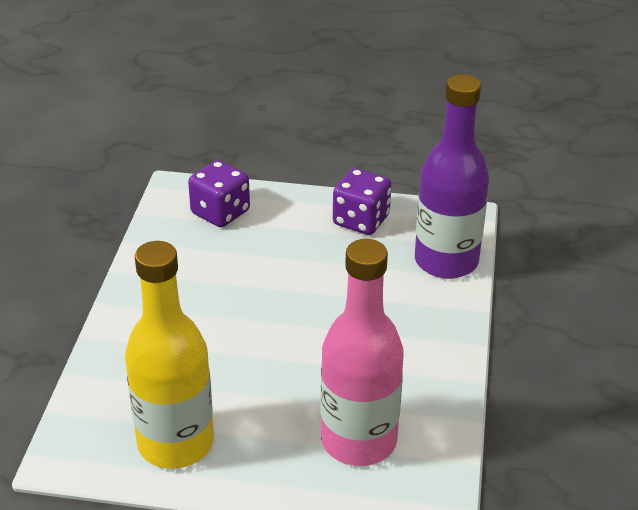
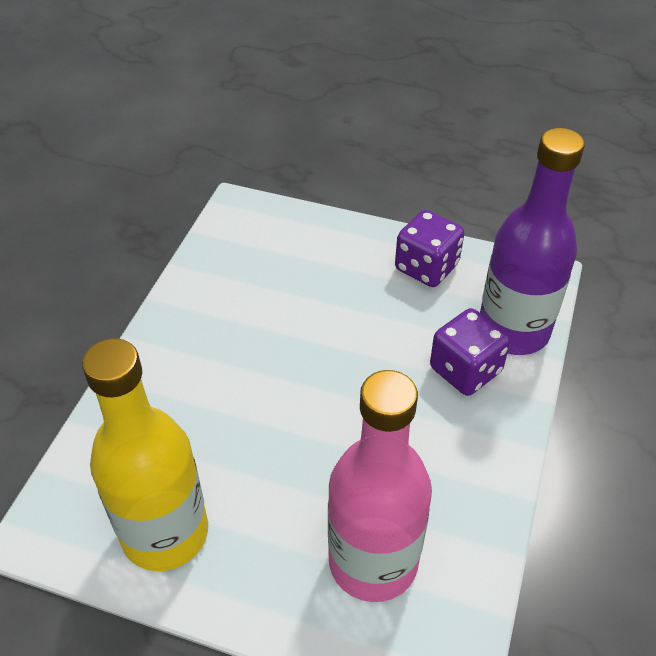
camera: 10 degrees right, 10 degrees up
(220, 212) = (277, 240): purple dice -> purple dice (465, 370)

